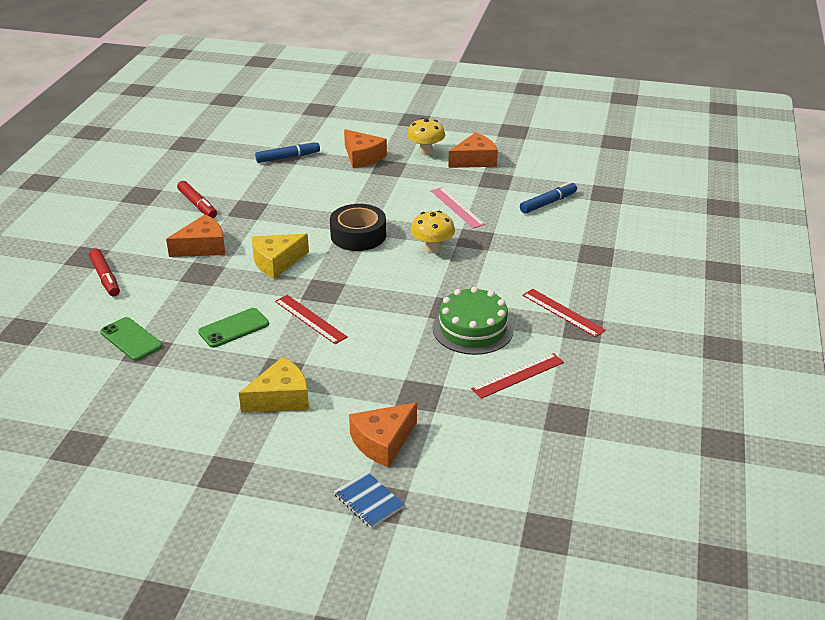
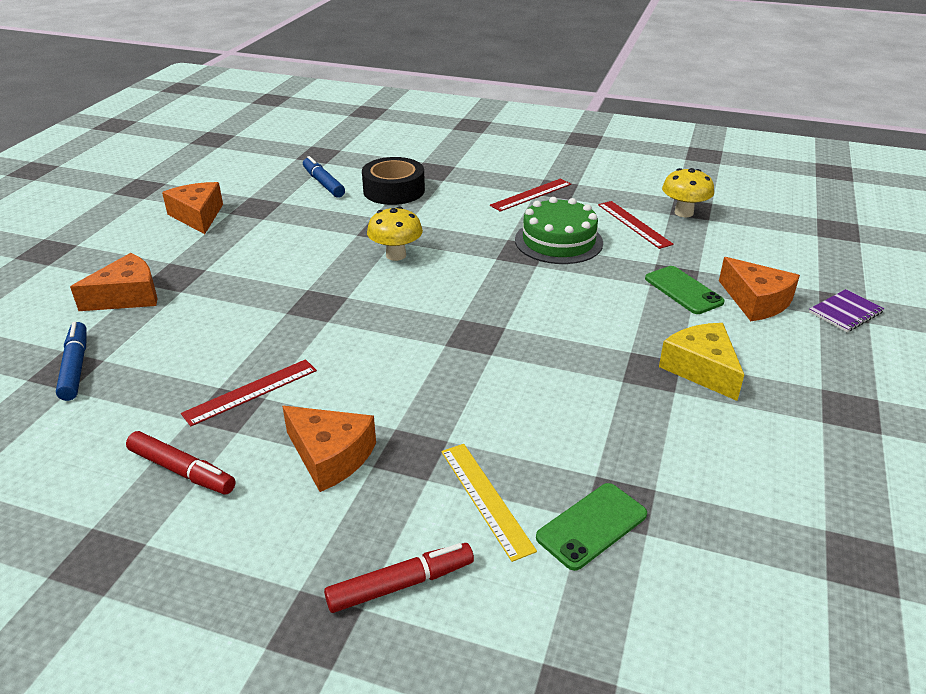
camera: 85 degrees left, 0 degrees up
(160, 301) = (486, 499): none -> yellow ruler
(197, 205) = (182, 471): red marker -> red marker turned 60 degrees clockwise
(203, 247) = (330, 456): orange cheese -> orange cheese turned 150 degrees clockwise
(234, 328) = (559, 413): green phone -> green phone (683, 290)
(276, 262) = (397, 376): yellow cheese -> none
(310, 319) = (539, 346): red ruler -> red ruler (251, 392)
(358, 235) = (347, 305): black tape -> black tape (394, 190)
(368, 501) = (845, 312): blue notebook -> purple notebook
(426, 151) = (149, 247): yellow mushroom -> yellow mushroom (683, 213)
(457, 207) = (308, 234): pink ruler -> none

